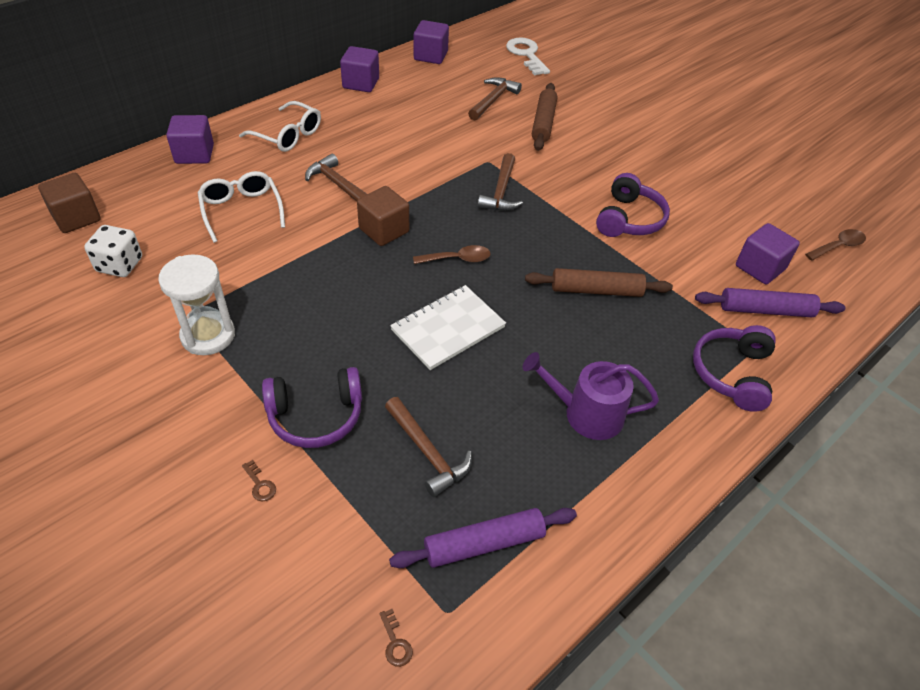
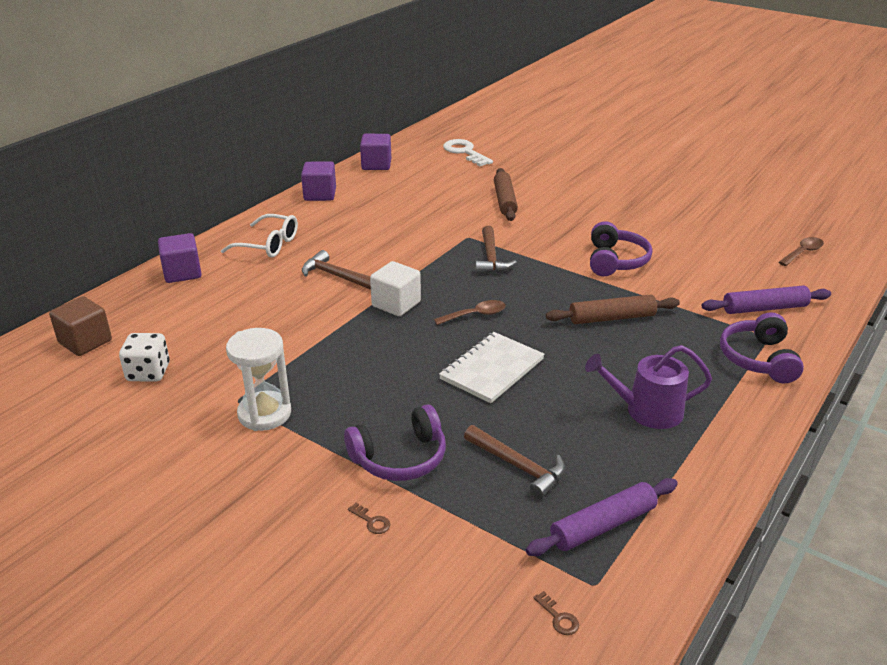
camera: 10 degrees left, 15 degrees down
(241, 210) = (250, 310): white glasses -> none
(384, 230) = (396, 304): brown cube -> white cube
(493, 100) = (450, 190): brown hammer -> none
(760, 268) = (745, 278): purple cube -> none

